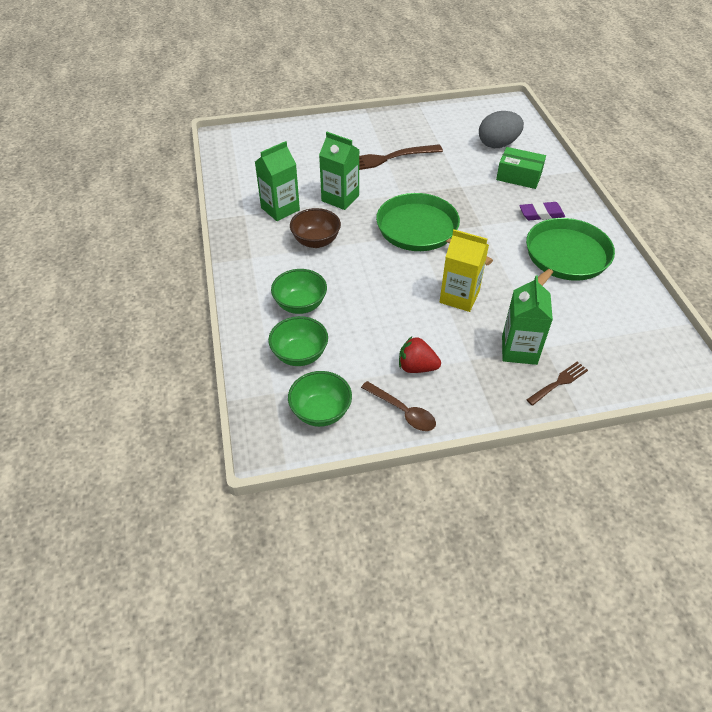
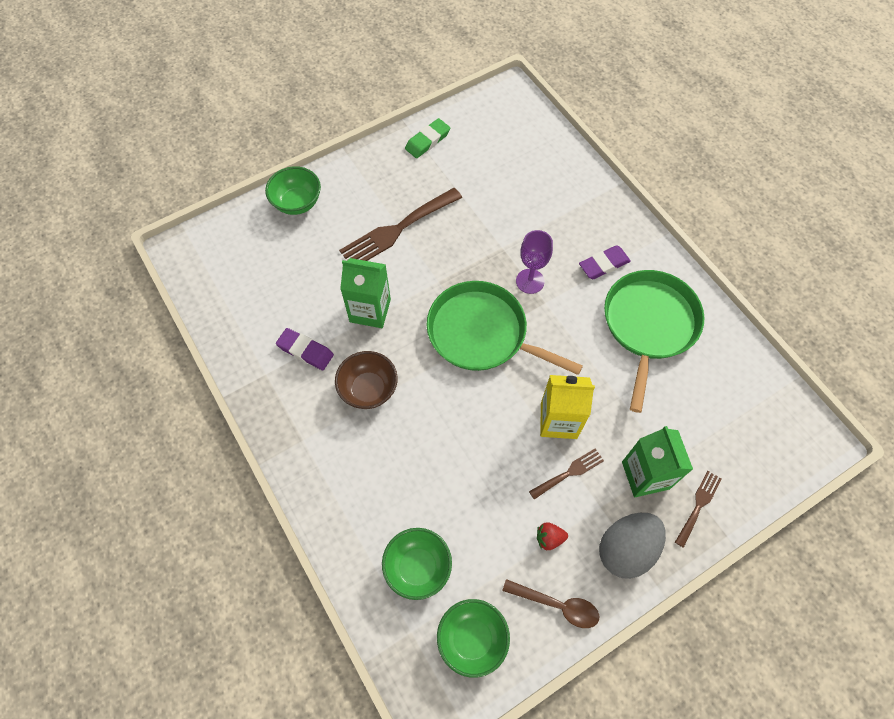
camera: 20 degrees left, 15 degrees up
(280, 209) = (305, 351): green carton -> purple eraser
(300, 305) = (389, 493): green bowl -> green bowl (297, 203)
(416, 367) = (549, 538): red strawberry -> red strawberry, size x0.66
(431, 117) = (427, 141): none -> green eraser
(453, 331) = (569, 472): none -> brown fork
(474, 210) = (530, 281): none -> purple goblet
(498, 144) = (520, 166): grey egg -> grey egg (626, 549)
(519, 176) = (560, 212): green box -> none

